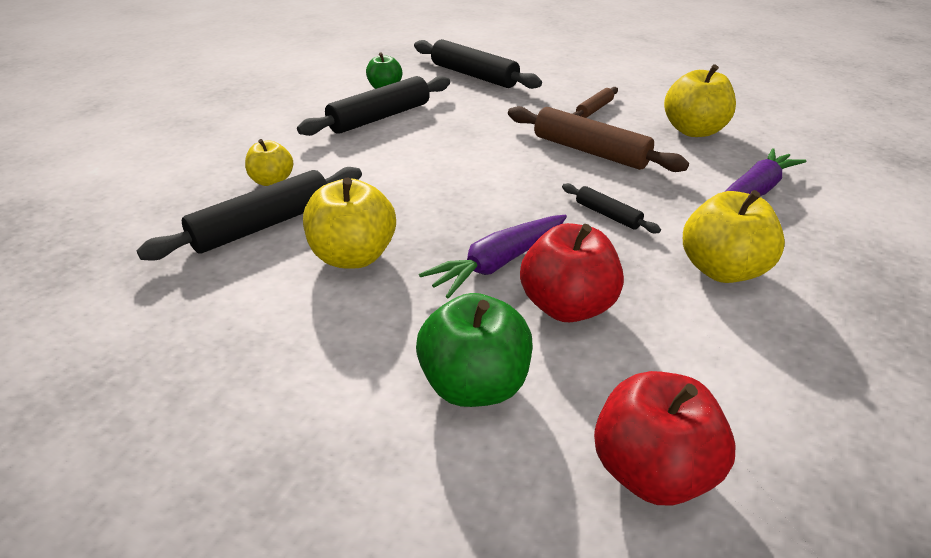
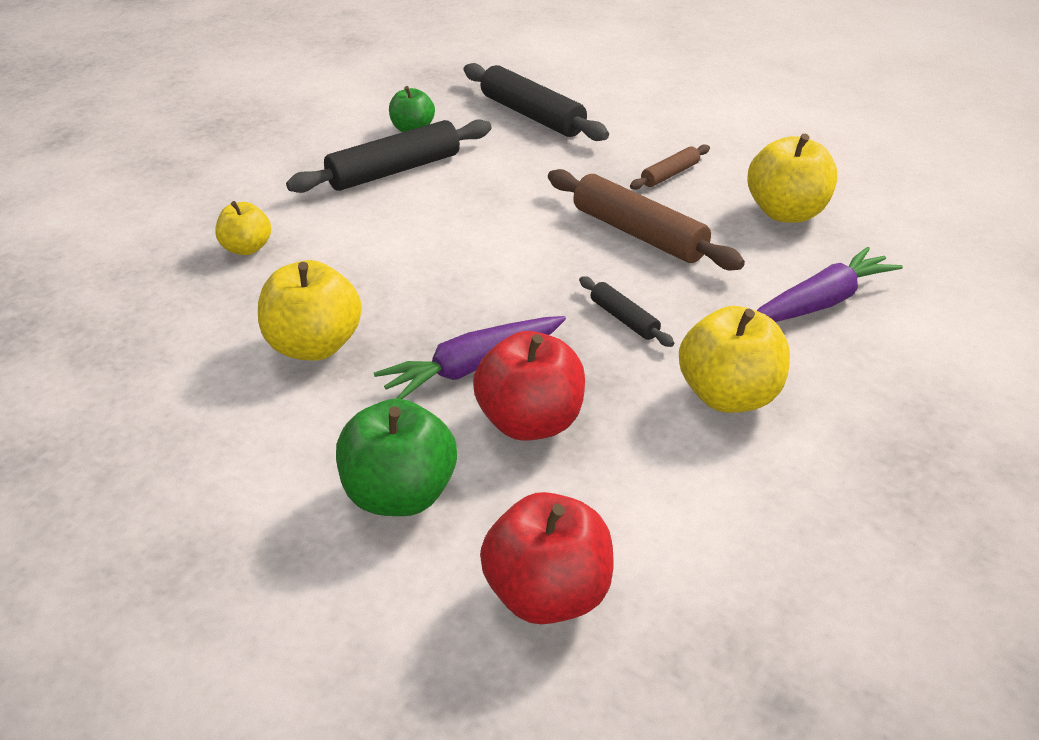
camera: 10 degrees right, 0 degrees up
(263, 225) = (224, 302): black rolling pin -> none

